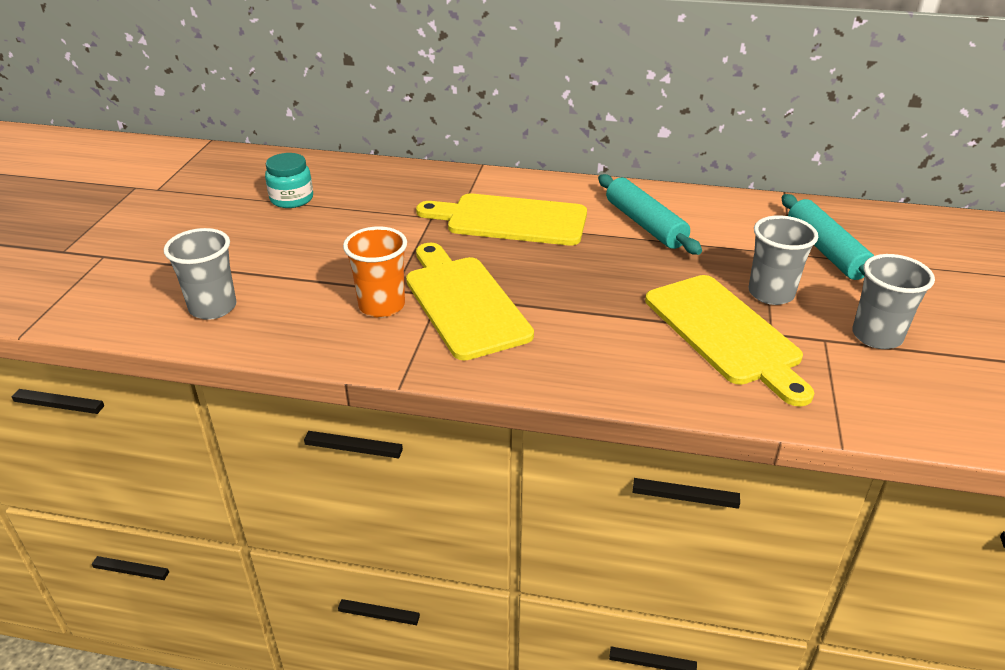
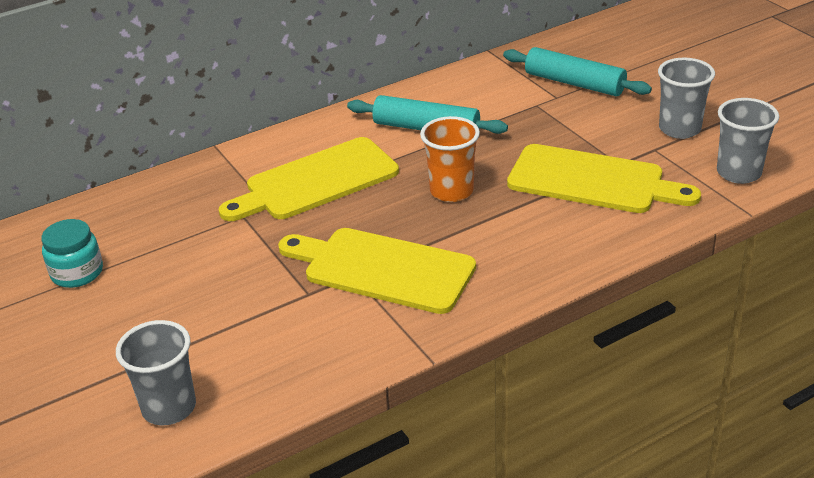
camera: 40 degrees left, 0 degrees up
(381, 306) = (320, 312): orange cup -> orange cup (451, 191)
(771, 293) = (582, 135): grey cup -> grey cup (738, 173)

